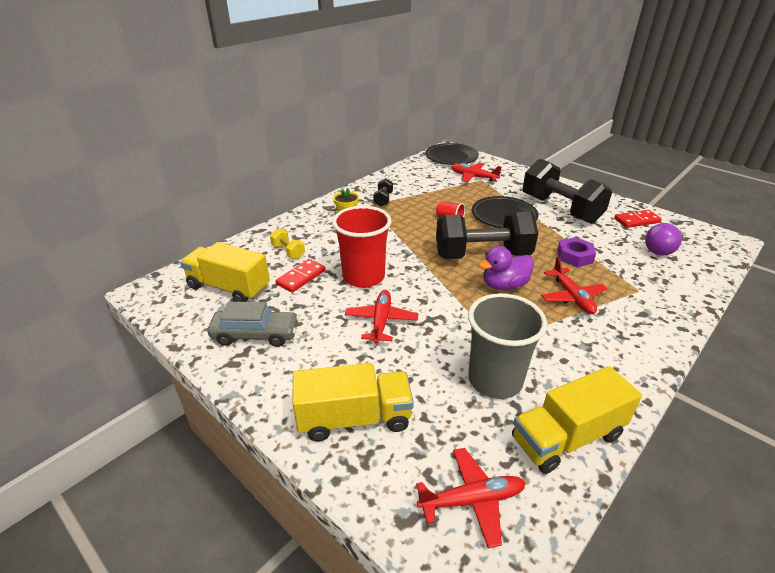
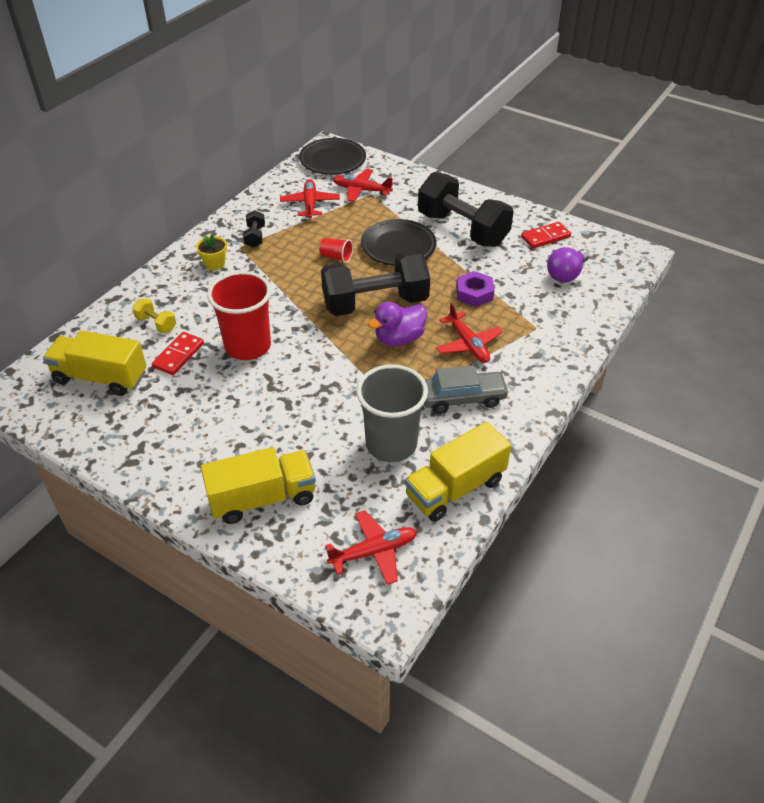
camera: 10 degrees left, 10 degrees up
(256, 335) = (146, 428): grey car -> grey car (462, 398)
(381, 321) = (274, 396): red plane -> red plane (310, 204)

